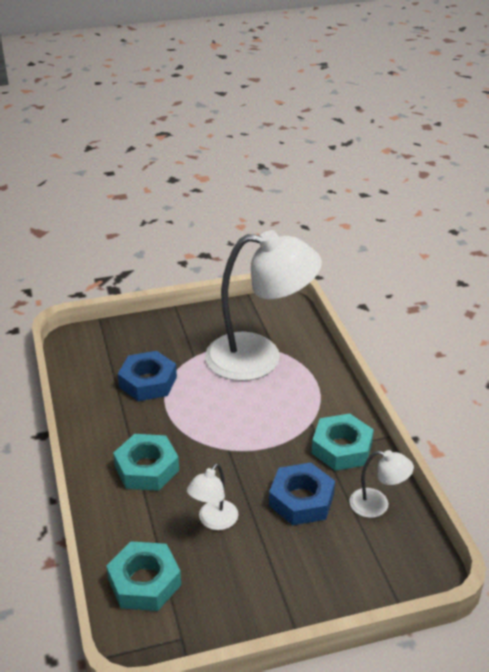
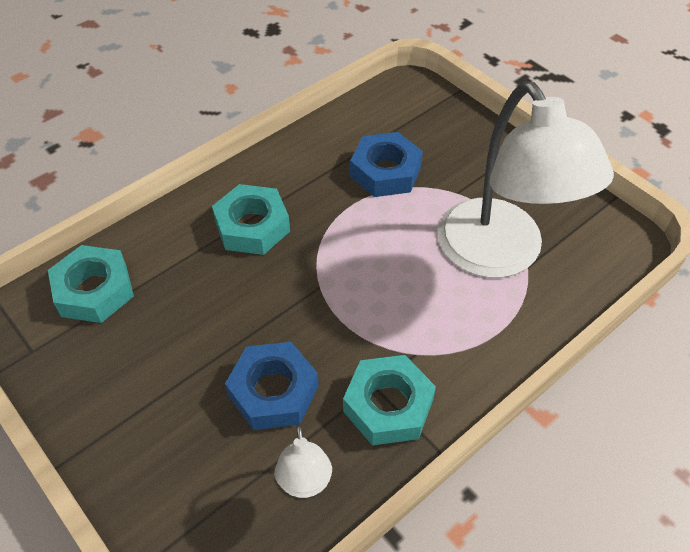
camera: 65 degrees right, 15 degrees up
(213, 521) = (201, 316): white lamp -> none

